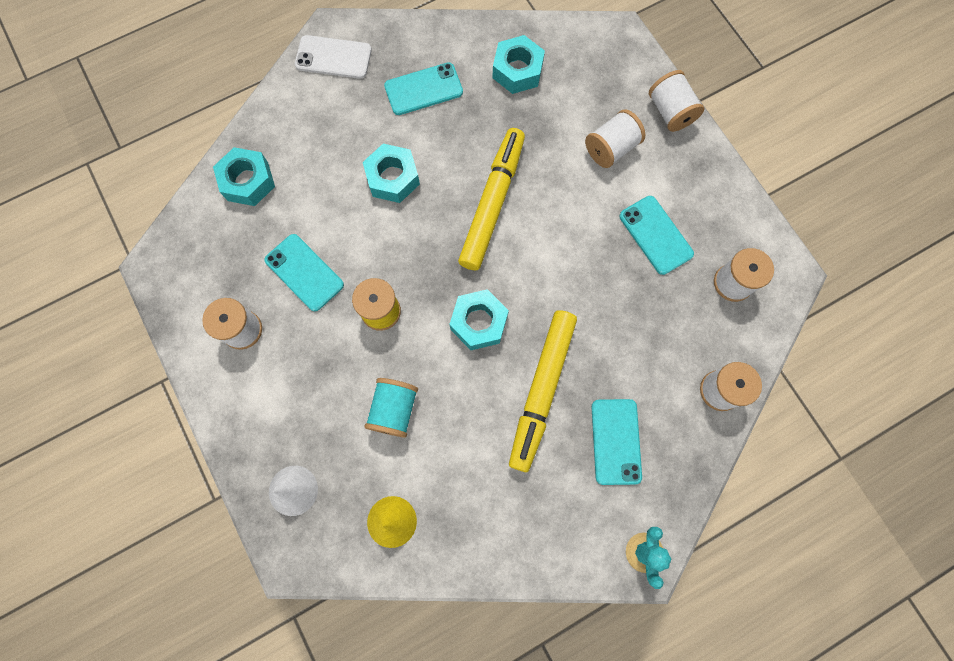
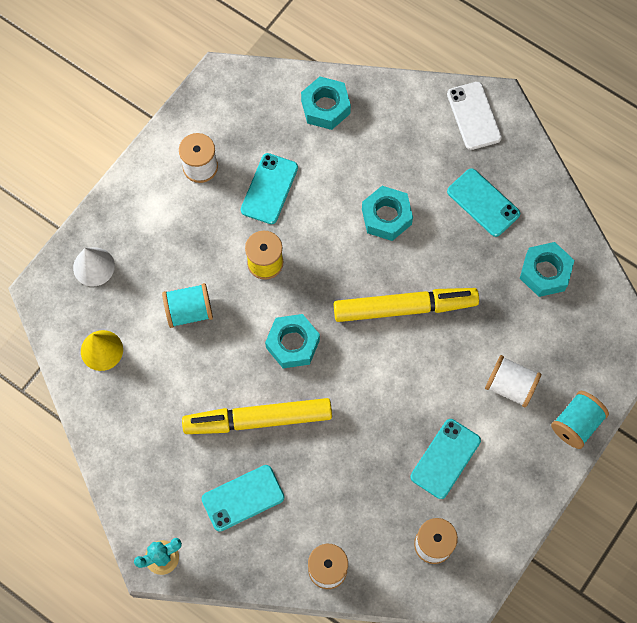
camera: 65 degrees right, 5 degrees down
(670, 112) = (576, 424): white spool -> turquoise spool

